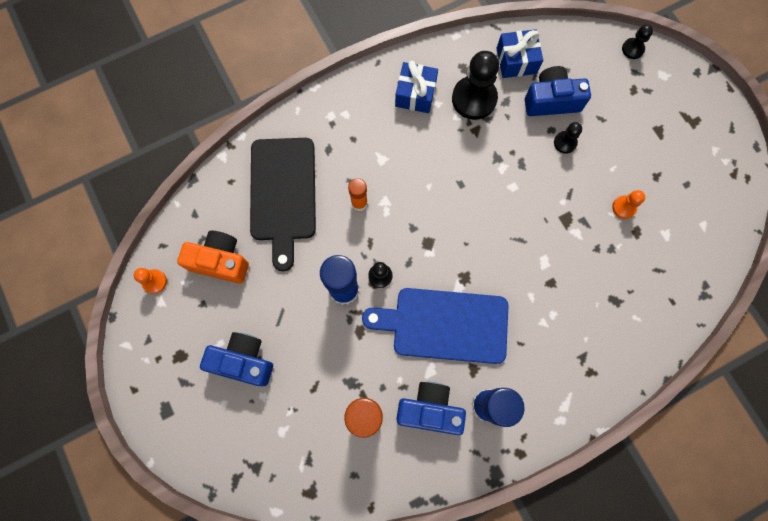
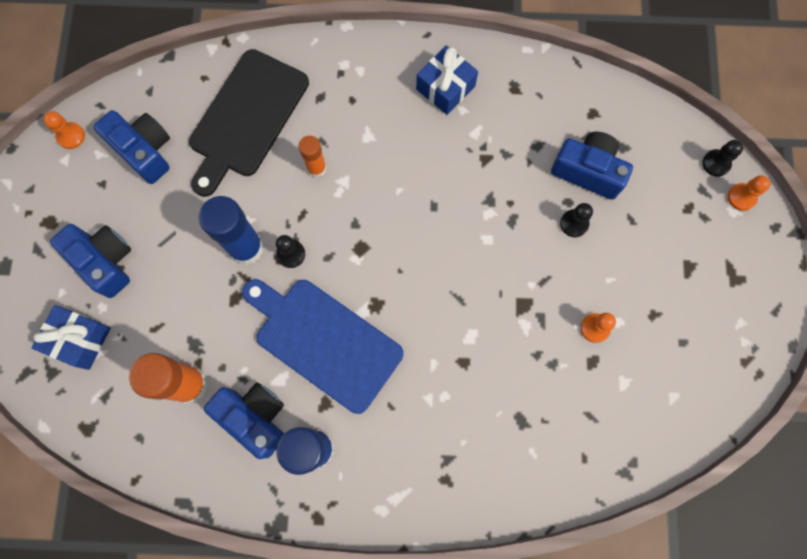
camera: 30 degrees right, 0 degrees up
(220, 261) = (144, 151): orange camera -> blue camera
(474, 99) = (504, 125): black pawn -> none
(516, 61) = (576, 109): blue gift -> blue gift (79, 339)
(663, 63) = (741, 197): none -> orange pawn

